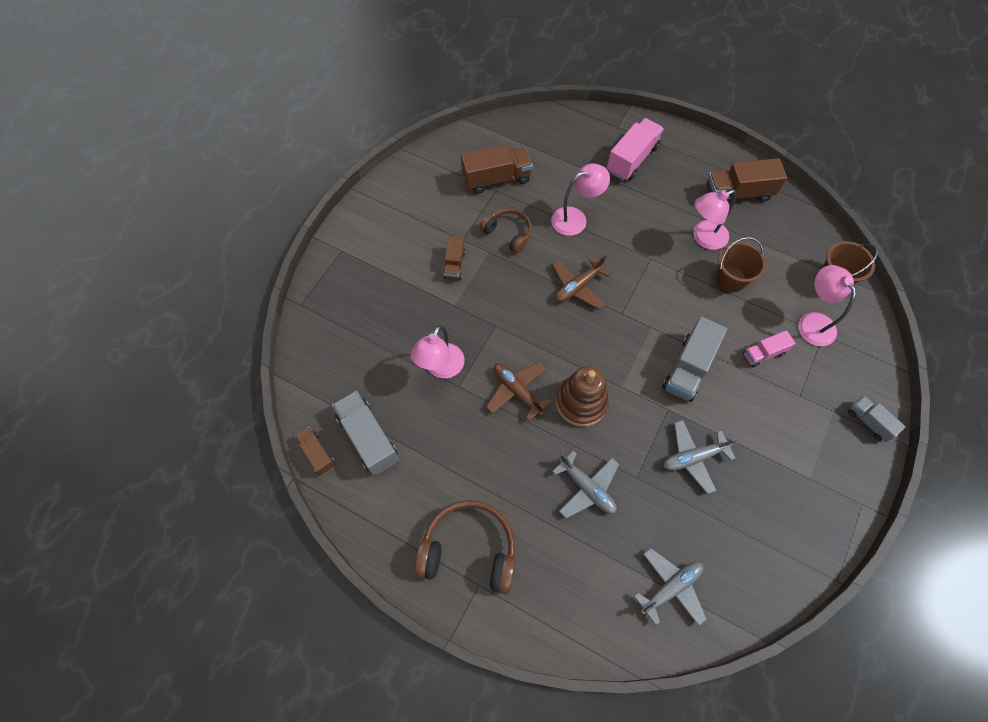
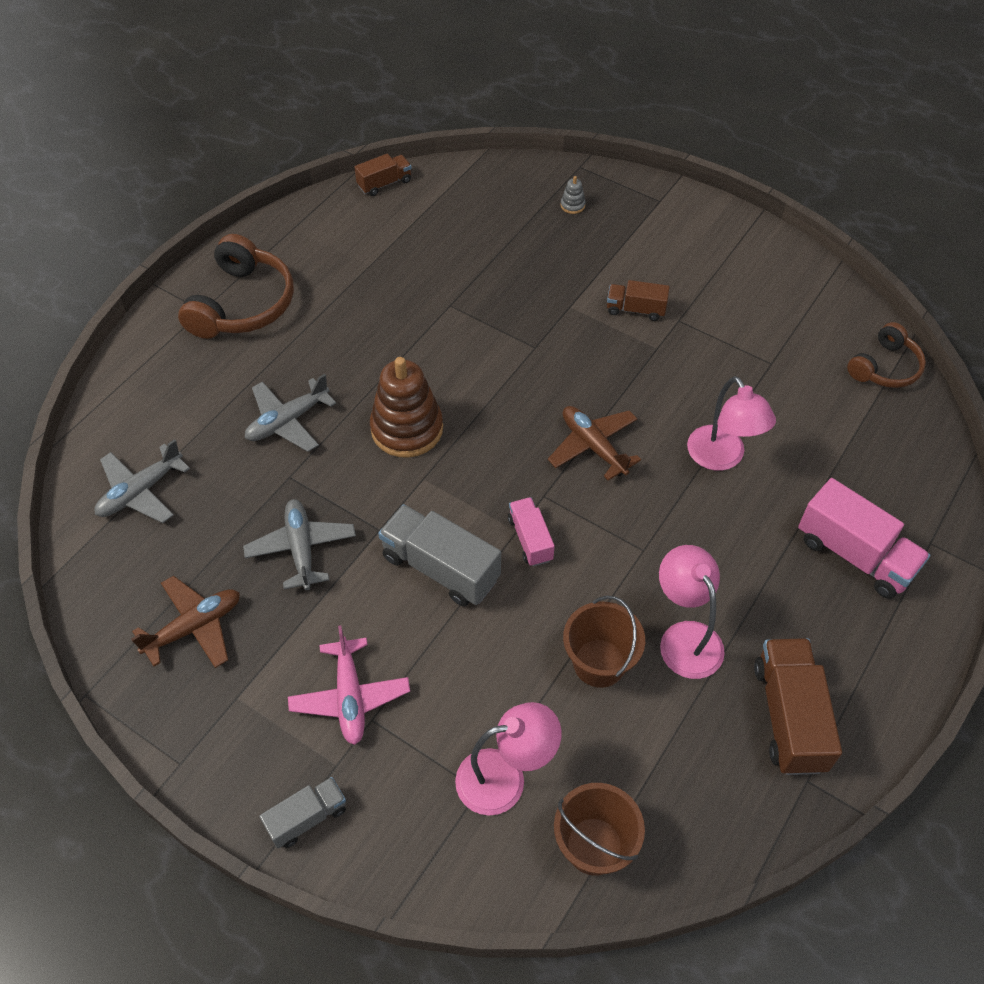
camera: 95 degrees right, 10 degrees down
(346, 308) = (572, 205): none -> grey stacking toy
(368, 438) = (395, 224): grey truck -> none
(441, 368) = (477, 289): pink lamp -> none
(496, 179) = (794, 365): brown truck -> none
(508, 233) = (690, 372): brown headphones -> brown headphones (885, 367)
(517, 391) = (434, 362): brown plane -> brown plane (194, 627)
(670, 587) = (141, 492): grey plane -> grey plane turned 75 degrees clockwise
(763, 353) = (452, 681): pink truck -> pink truck (530, 539)
(789, 409) = (350, 697): none -> pink plane

